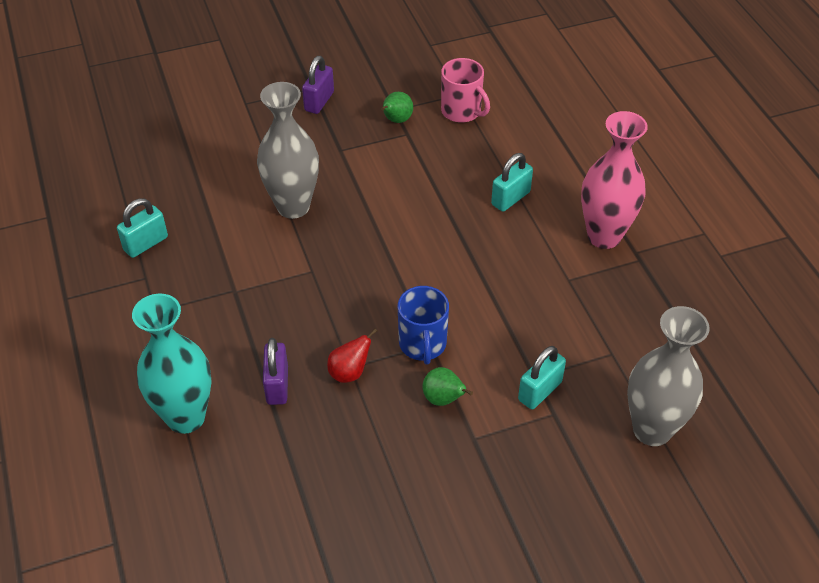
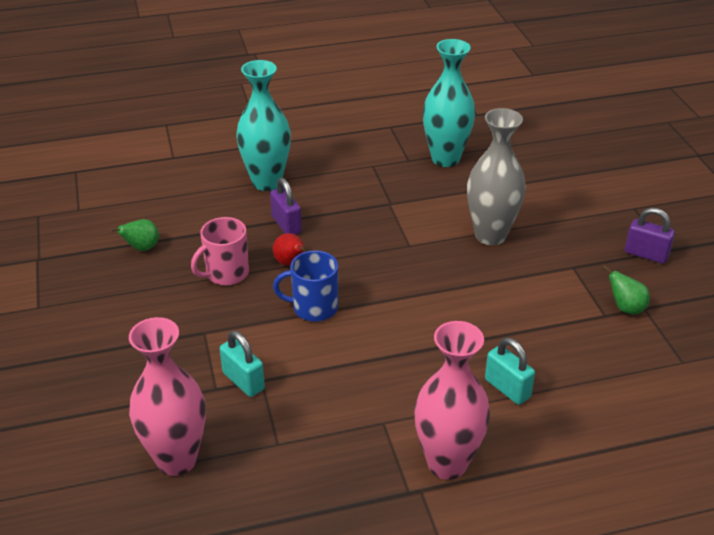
camera: 95 degrees right, 10 degrees down
(146, 244) = (445, 159): turquoise padlock -> turquoise vase
(277, 385) = (286, 225): purple padlock -> purple padlock turned 60 degrees clockwise
(443, 399) = (250, 316): green pear -> green pear (142, 248)
(462, 111) = (651, 361): pink mug -> pink mug (226, 273)
(652, 429) = (177, 460): grey vase -> pink vase

